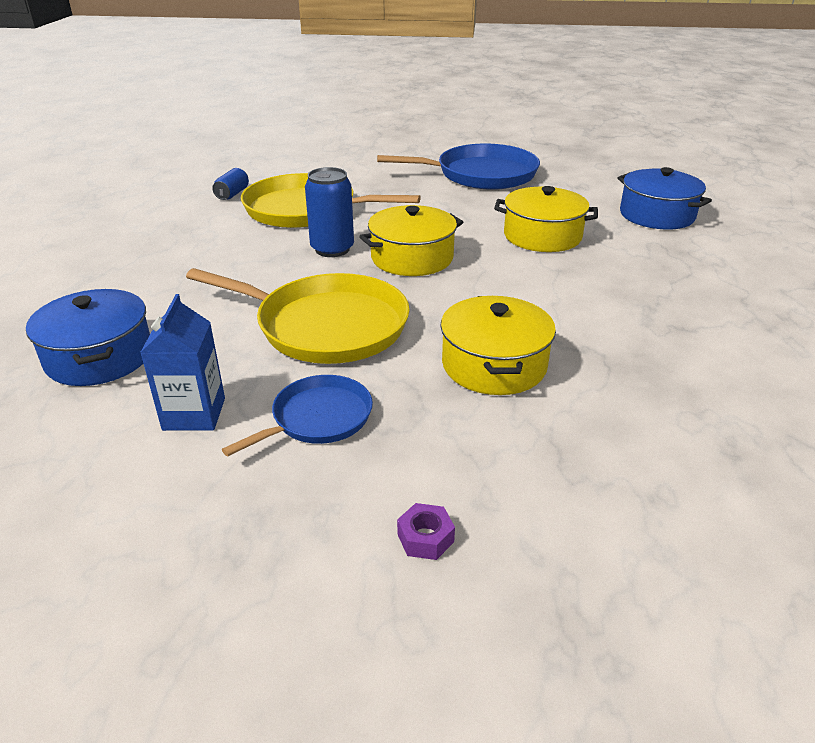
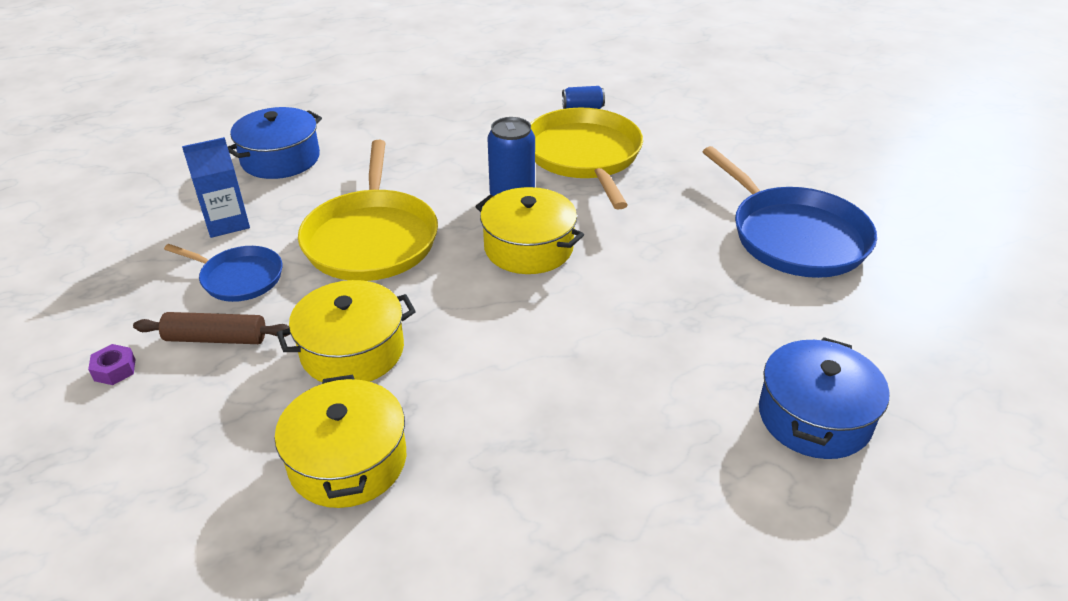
camera: 65 degrees right, 5 degrees up
(418, 448) = (216, 338): none -> brown rolling pin
(542, 236) = (654, 324): yellow pot -> yellow pot (348, 461)

